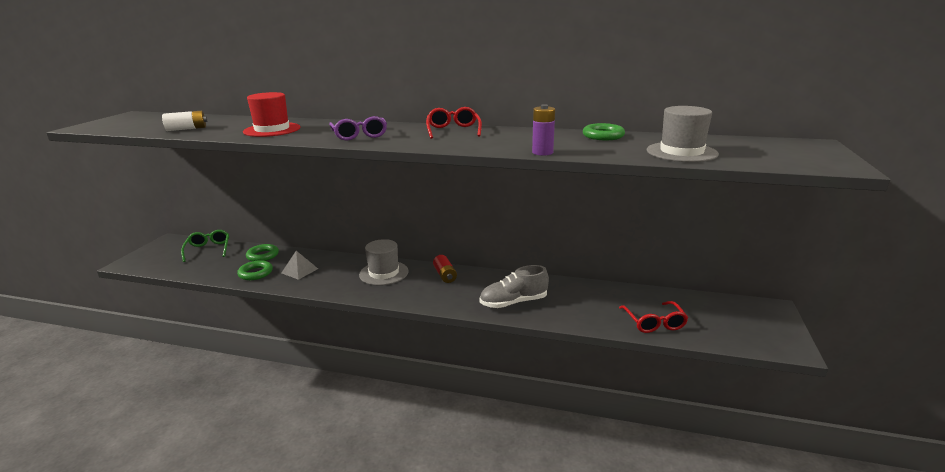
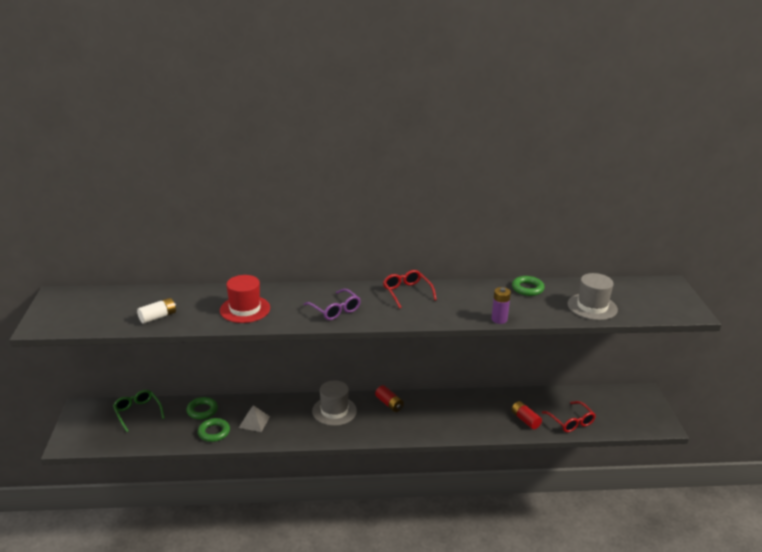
camera: 20 degrees left, 5 degrees up
(513, 302) = (461, 422): grey shoe -> none
(594, 312) = (525, 420): none -> red battery

